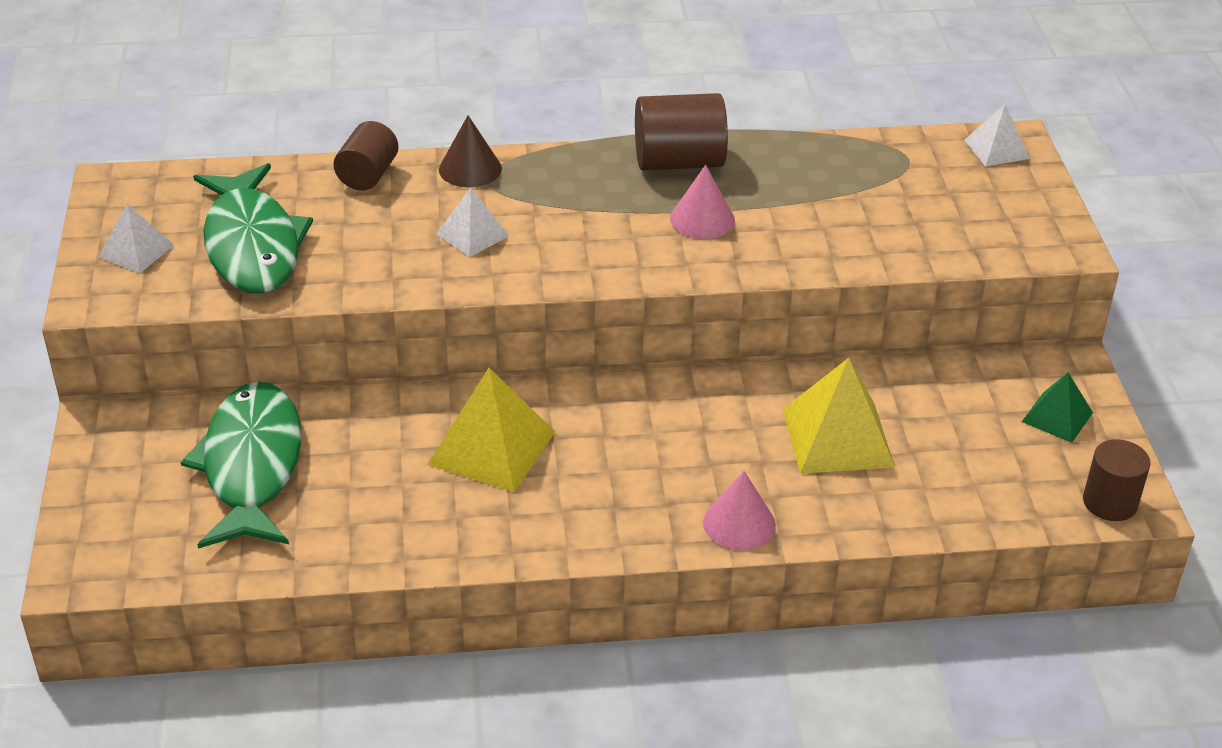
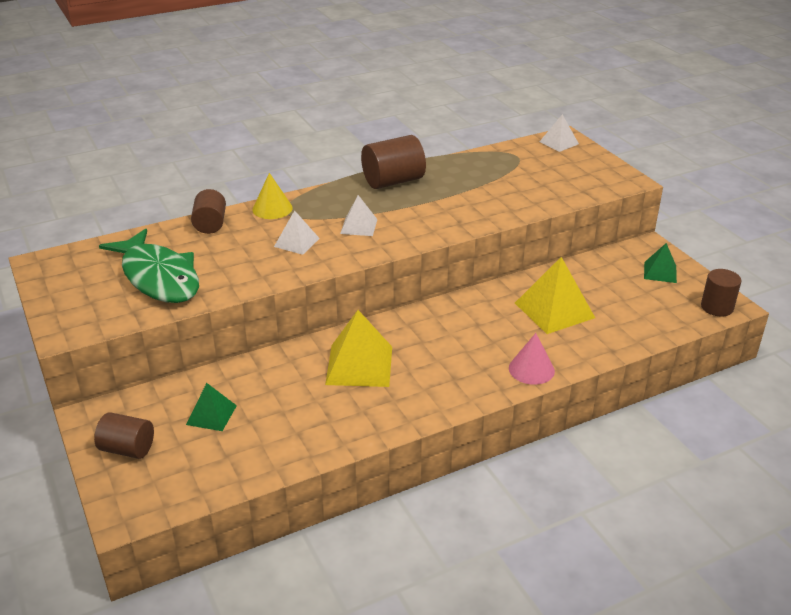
camera: 20 degrees left, 5 degrees down
(122, 484) = (127, 449): none -> brown cylinder
(136, 251) = (80, 297): white pyramid -> white pyramid (359, 226)
(252, 466) = (211, 415): green fish -> green pyramid
(470, 169) = (272, 208): brown cone -> yellow cone
(702, 219) = (426, 207): pink cone -> none

